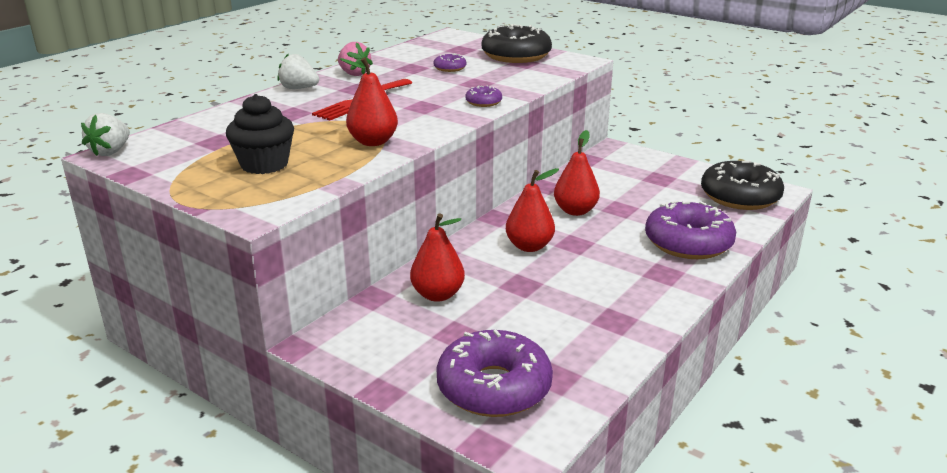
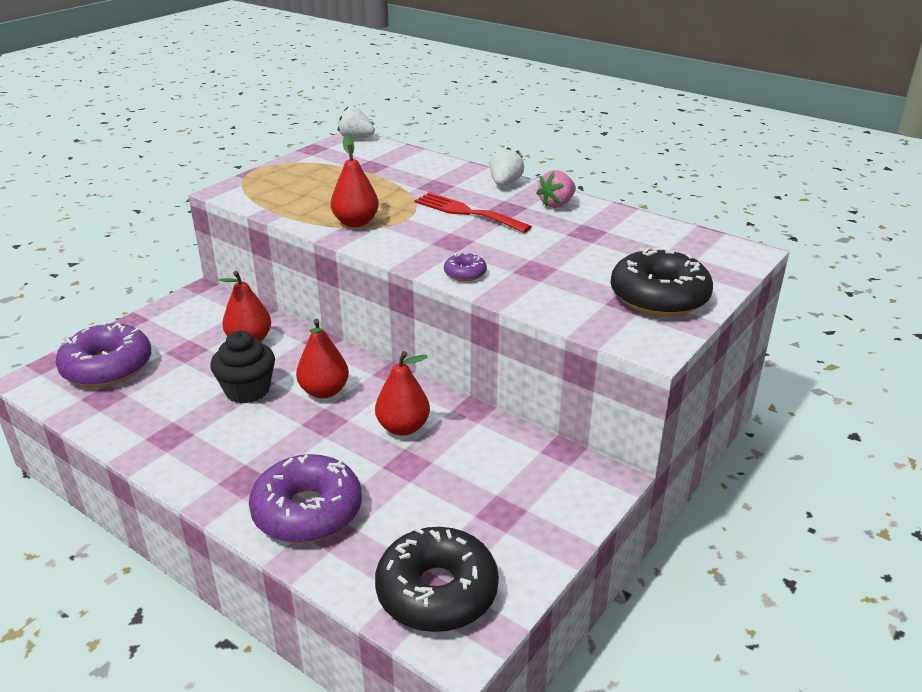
camera: 90 degrees right, 5 degrees up
(264, 164) = (316, 186): black cupcake -> black cupcake (247, 390)
(450, 68) = (590, 253): purple donut -> none

